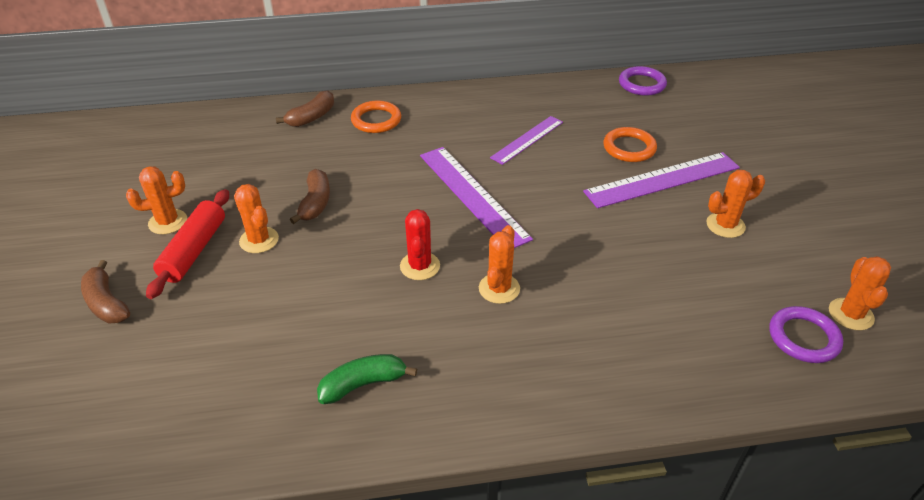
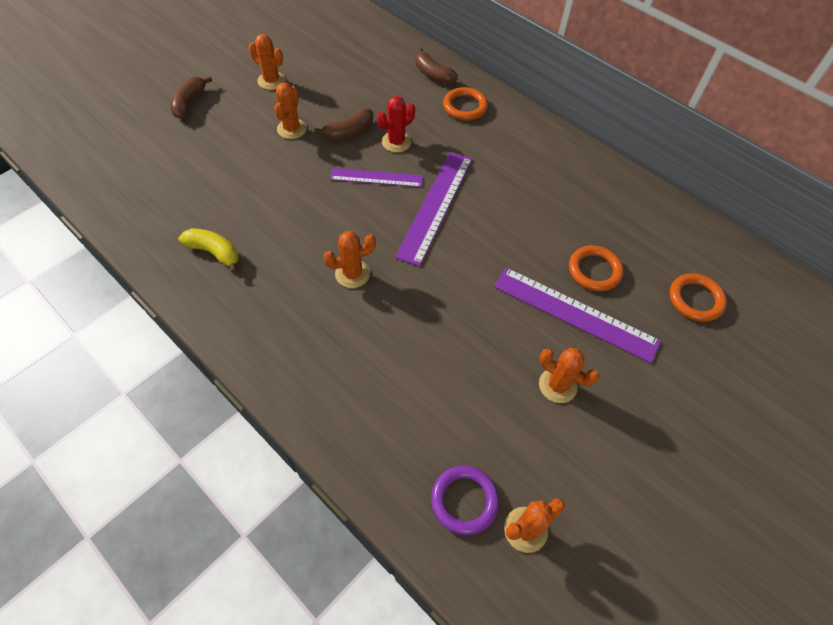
camera: 50 degrees right, 15 degrees up
(194, 250) = (258, 108): red rolling pin -> none
(312, 117) = (433, 74): brown banana -> brown banana turned 45 degrees clockwise
(363, 384) = (214, 252): green banana -> yellow banana
(420, 266) = (337, 219): red cactus -> red cactus (396, 142)
(527, 139) = (534, 201): purple ruler -> purple ruler (376, 178)
(642, 84) = (700, 235): purple ring -> none
(698, 118) = (695, 299): none -> orange ring

